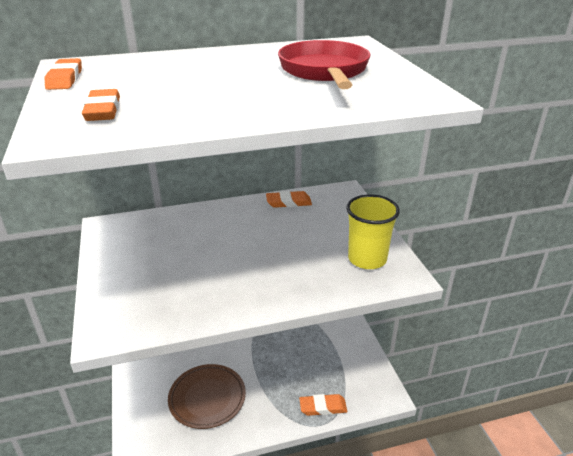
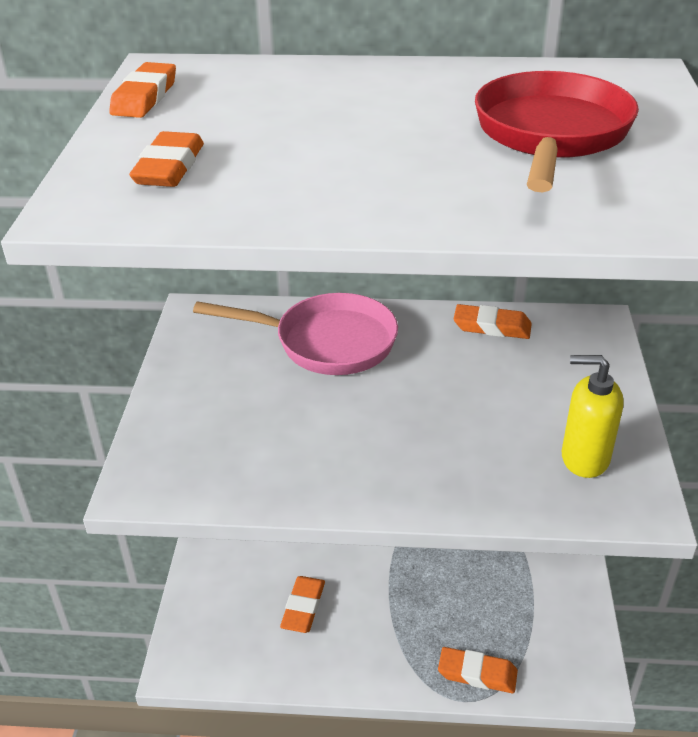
camera: 20 degrees right, 5 degrees up
(195, 227) = (326, 342): none -> pink pan
(207, 398) = (303, 607): brown plate -> orange eraser
(367, 259) = (584, 458): yellow cup -> yellow soap dispenser

